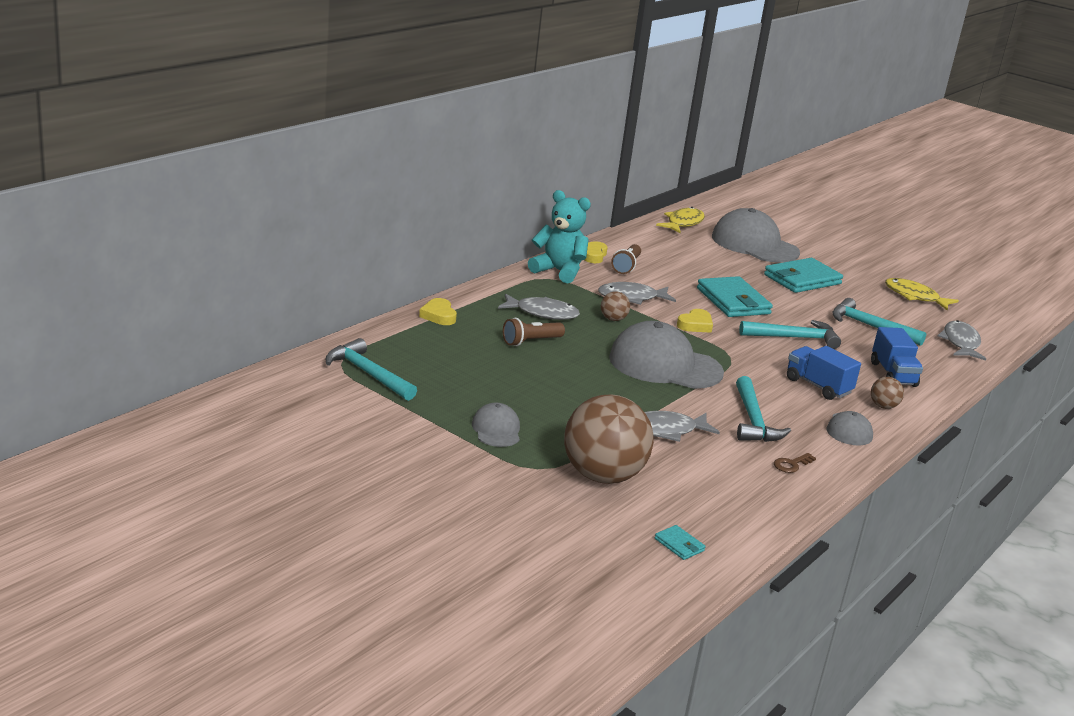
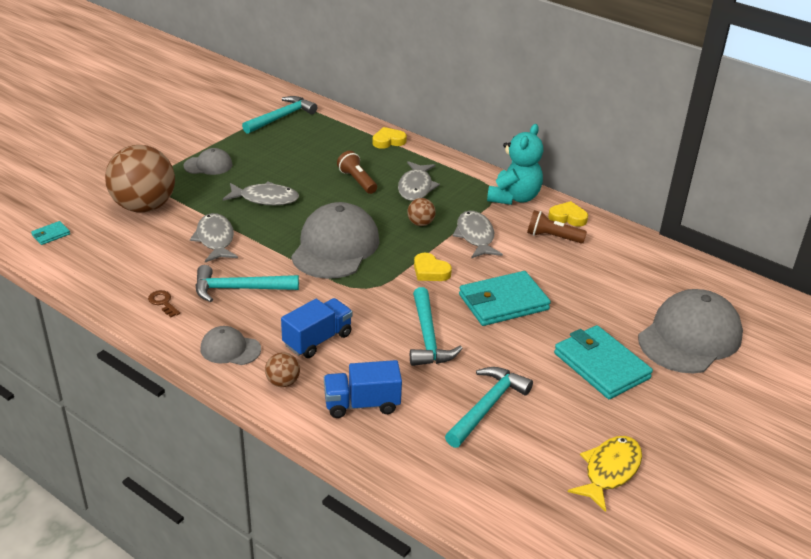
camera: 90 degrees right, 10 degrees up
(683, 223) = (714, 284): yellow fish -> none
(960, 343) = (475, 490): grey fish -> grey fish (265, 199)

